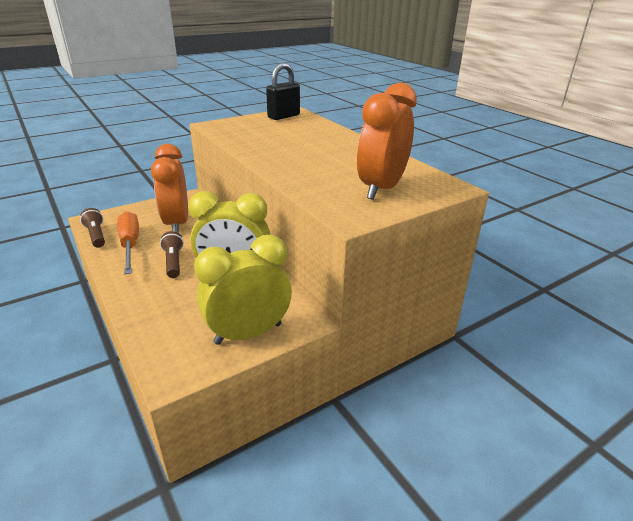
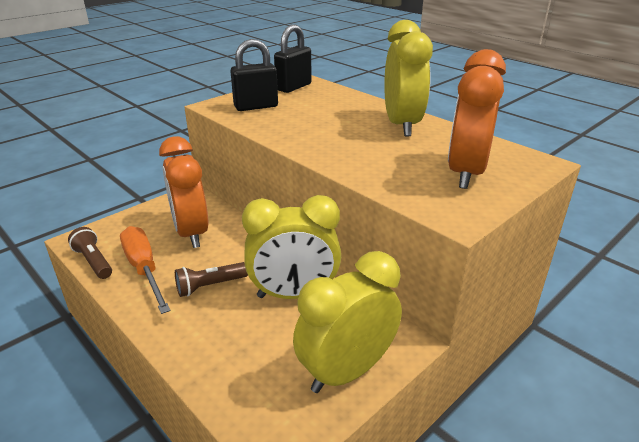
camera: 10 degrees left, 0 degrees up
(173, 262) = (210, 286): brown flashlight -> brown flashlight turned 90 degrees counterclockwise
(244, 128) = (256, 106): none -> black padlock
(353, 150) = (401, 125): none -> yellow clock

